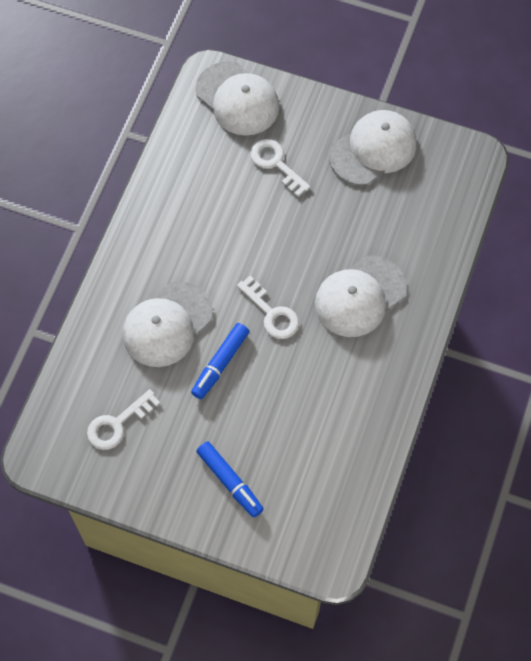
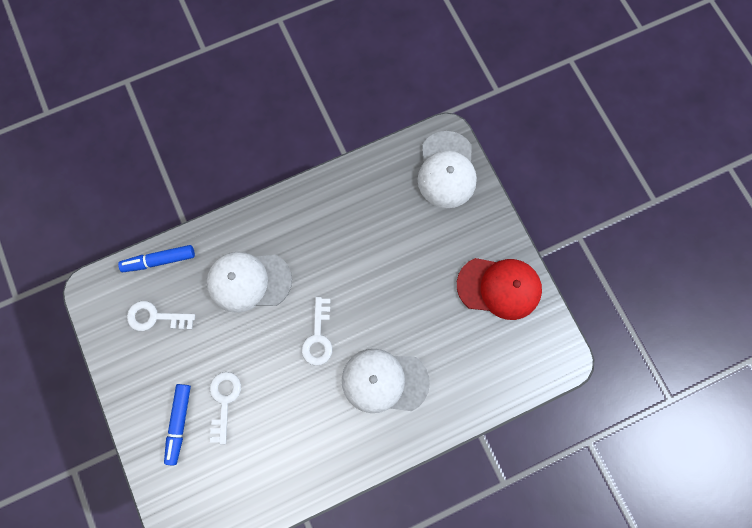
camera: 45 degrees right, 10 degrees up
(220, 364) = (253, 339): blue marker -> blue marker (159, 260)
(276, 164) = (425, 238): white key -> white key (224, 401)
(373, 149) = (499, 287): white cap -> red cap

